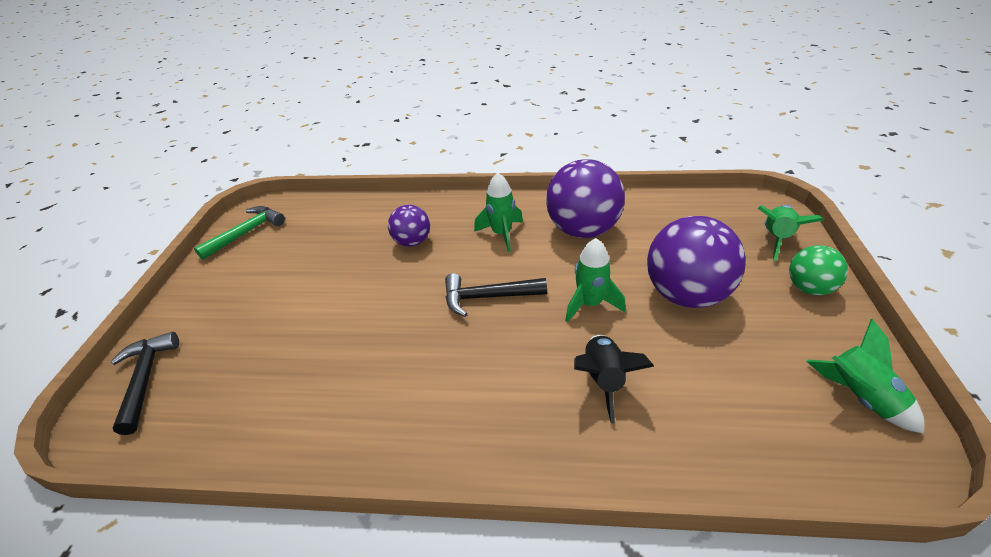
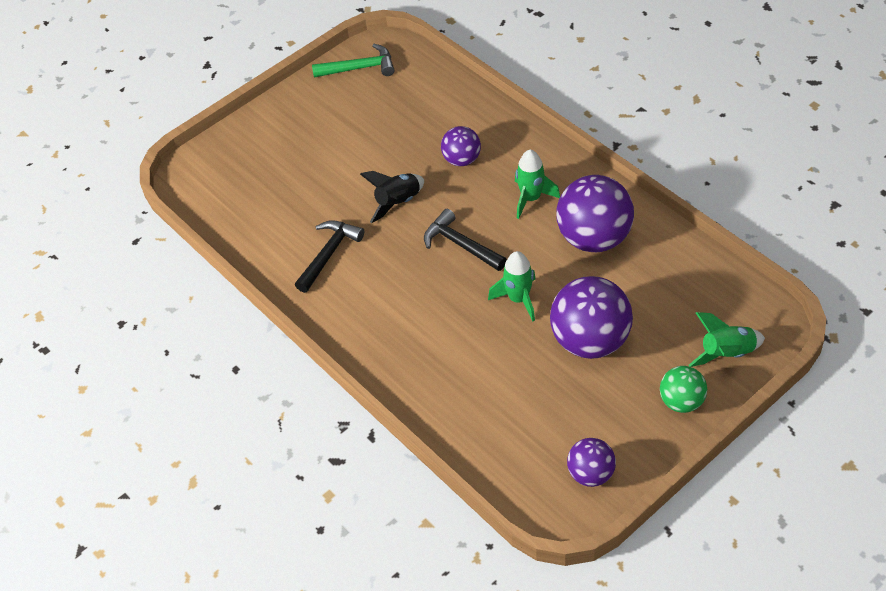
camera: 45 degrees right, 10 degrees up
(145, 379) = (223, 159): black hammer -> black hammer (329, 254)
(603, 380) = (461, 351): black rocket -> black rocket (398, 203)
(859, 397) = (590, 474): green rocket -> purple ball

